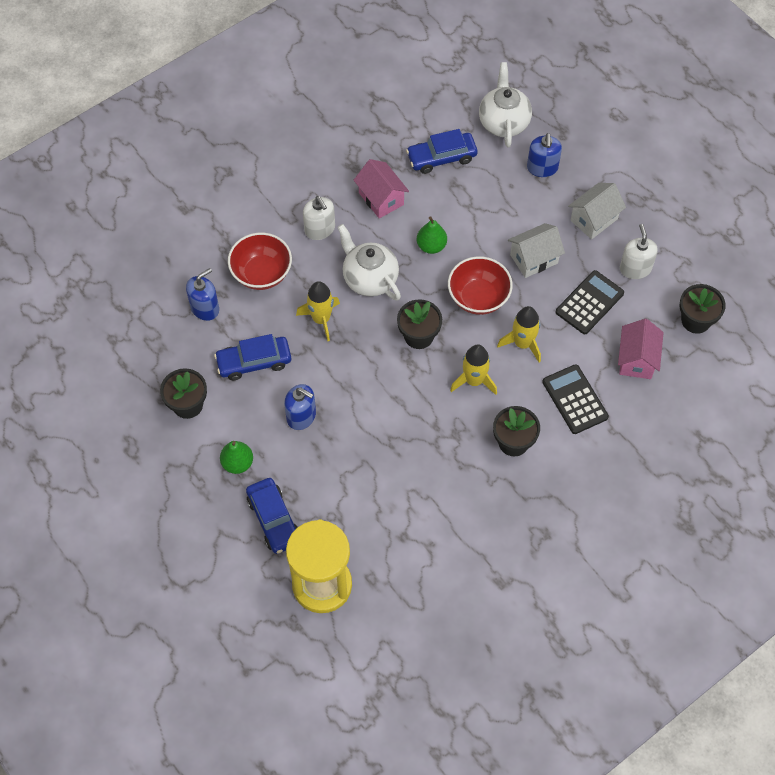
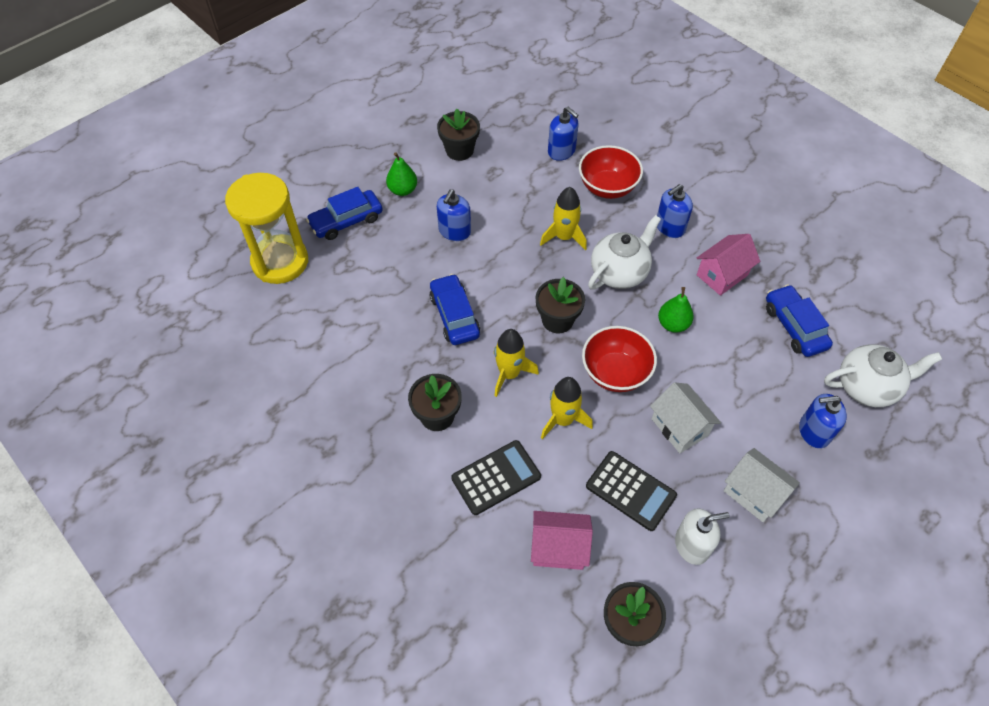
camera: 85 degrees right, 5 degrees down
(254, 362) = (509, 191): blue car -> blue car (454, 315)
(320, 229) = (670, 227): white soap dispenser -> blue soap dispenser

